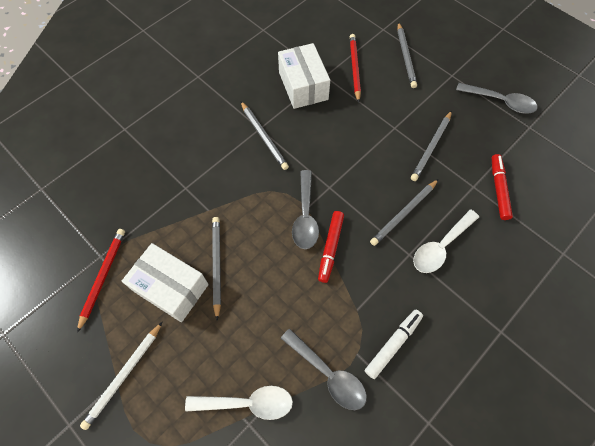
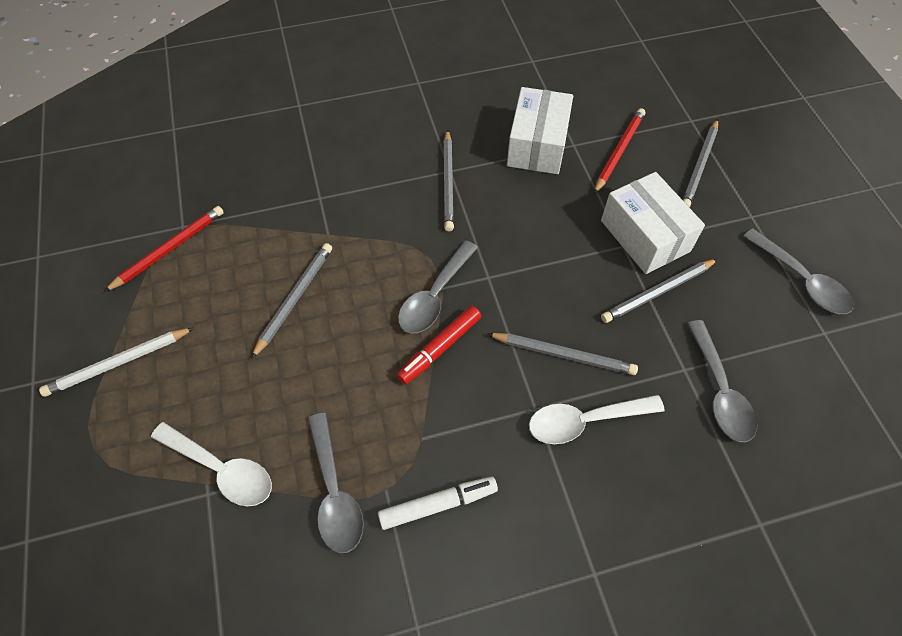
camera: 30 degrees right, 5 degrees down
(171, 287) = (229, 297): white box -> white box (645, 236)
(404, 213) = (563, 355): grey pencil -> grey pencil turned 150 degrees counterclockwise
(498, 189) = (719, 391): red marker -> grey spoon

